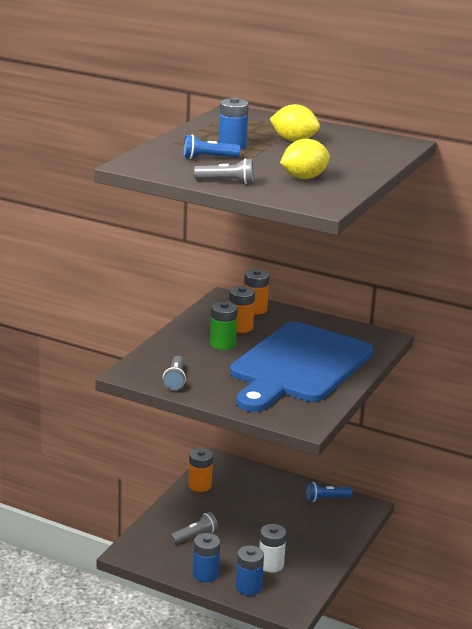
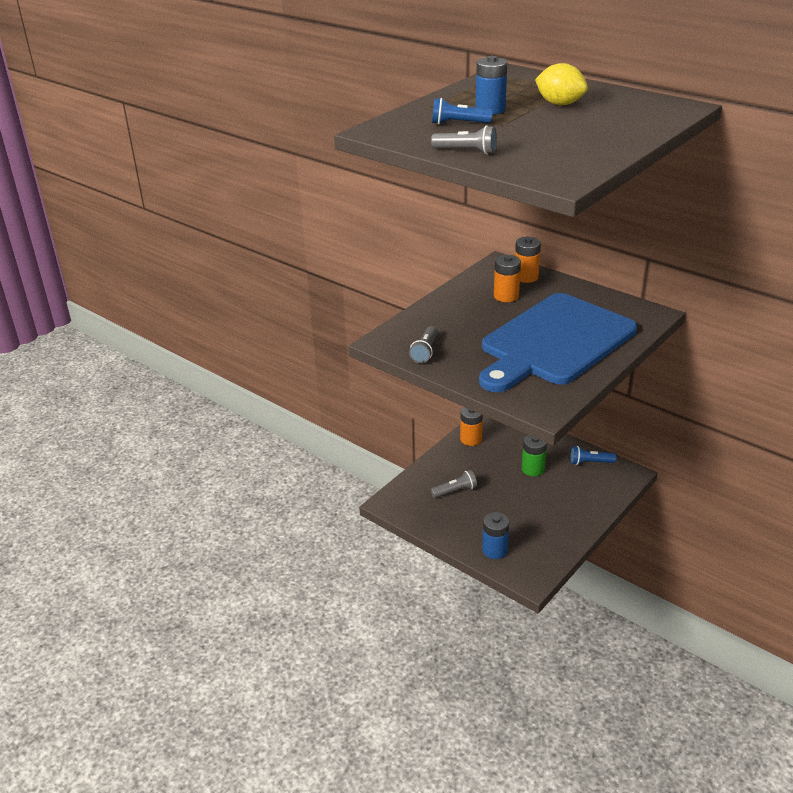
camera: 15 degrees right, 10 degrees up
(205, 574) = (456, 532): blue battery -> none
(222, 344) = (483, 314): green battery -> green battery (533, 469)
(271, 565) = (521, 528): white battery -> none
(304, 178) = (554, 147): yellow lemon -> none

